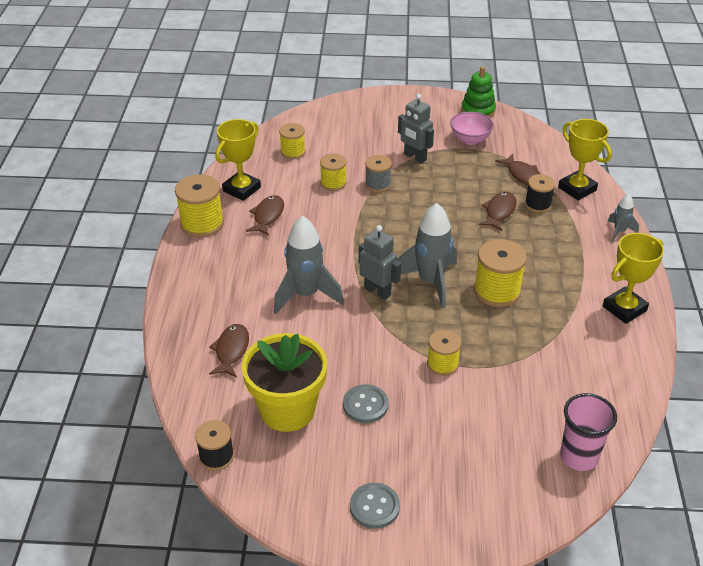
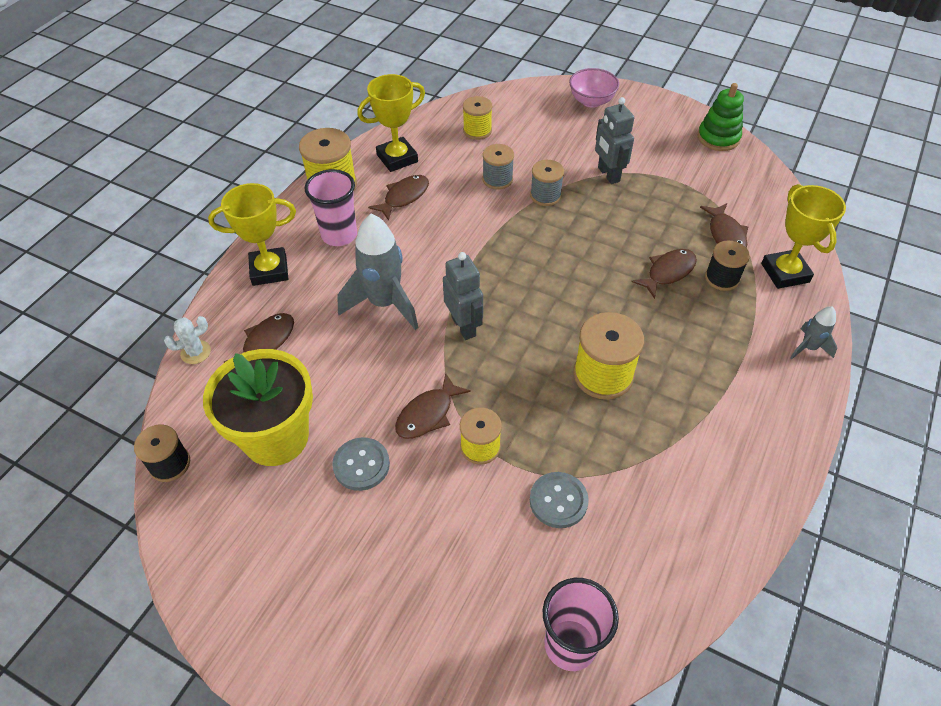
camera: 25 degrees right, 10 degrees up
(178, 376) = (195, 352): none -> white cactus
(234, 258) = (339, 235): none -> pink cup
(333, 183) = (497, 179): yellow spool -> grey spool
(374, 507) = (288, 602): grey button -> grey button (558, 501)
(391, 356) = (428, 414): none -> brown fish
(430, 282) = (531, 335): grey rocket -> none
(470, 139) = (687, 171): pink bowl -> pink bowl (591, 101)
(624, 308) = (753, 457): yellow trophy -> yellow trophy (269, 270)

